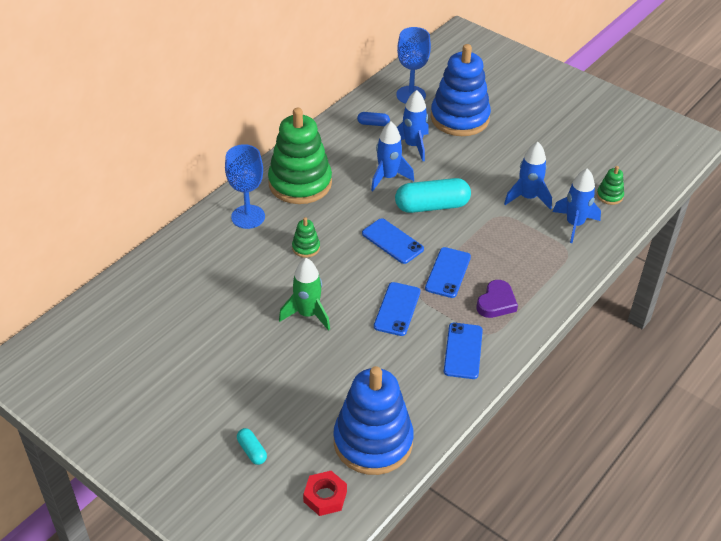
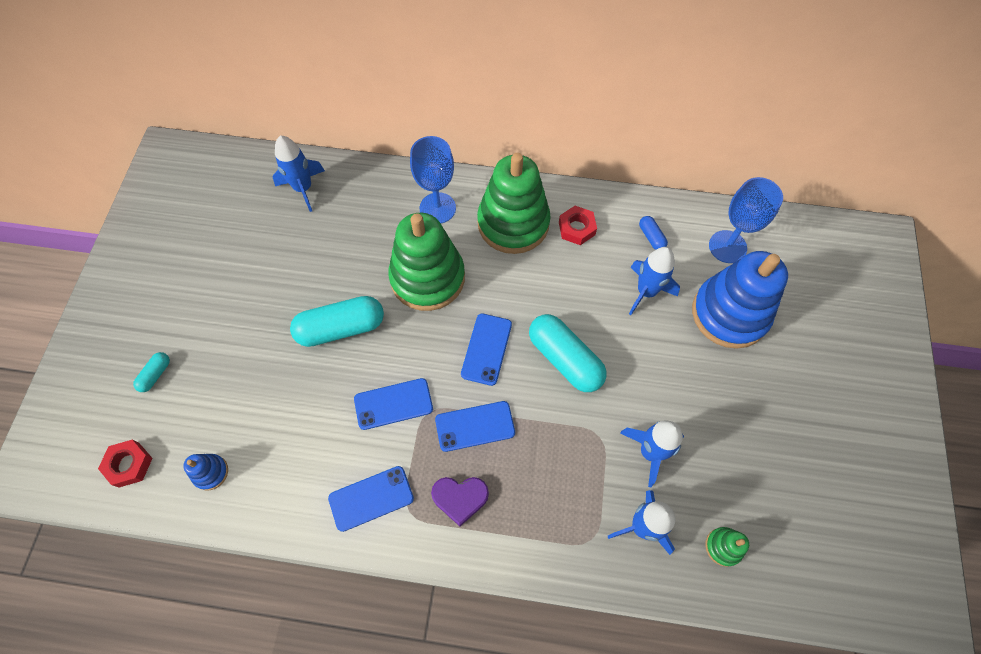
camera: 60 degrees right, 20 degrees up
(306, 248) = (427, 278): green stacking toy -> green stacking toy, size x2.41
(307, 314) = (341, 328): green rocket -> turquoise capsule
(334, 154) = (576, 228): none -> red nut
(373, 442) = (210, 472): blue stacking toy -> blue stacking toy, size x0.42
(388, 177) = (579, 295): blue rocket -> blue rocket (303, 188)

